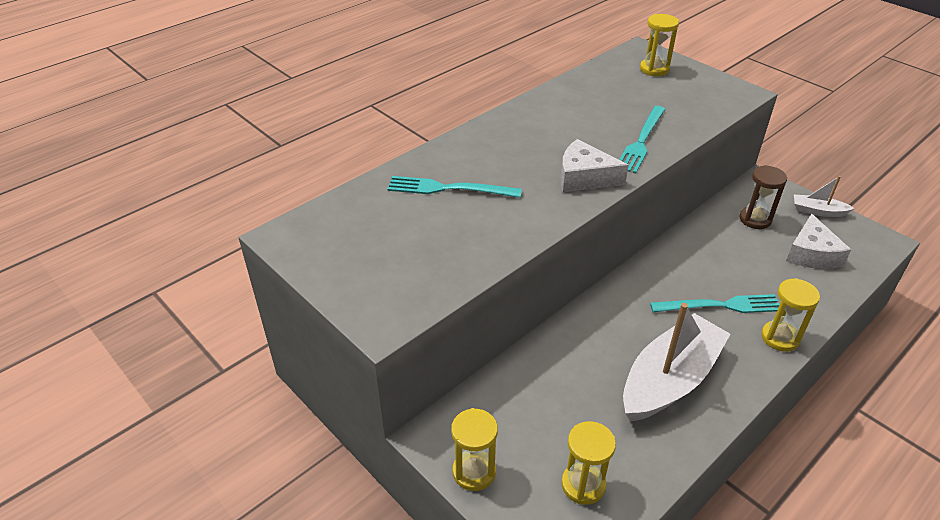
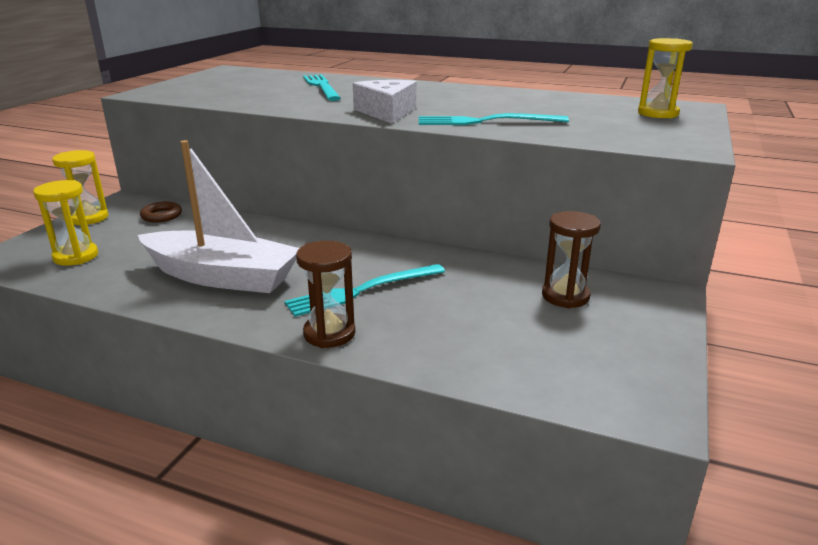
camera: 65 degrees right, 15 degrees down
(501, 406) = (161, 216): none -> brown ring
(720, 306) = (362, 291): turquoise fork -> turquoise fork turned 90 degrees clockwise
(780, 338) = (329, 333): yellow hourglass -> brown hourglass
(811, 254) = (535, 344): white cheese -> none
(818, 211) = (654, 343): white boat -> none

